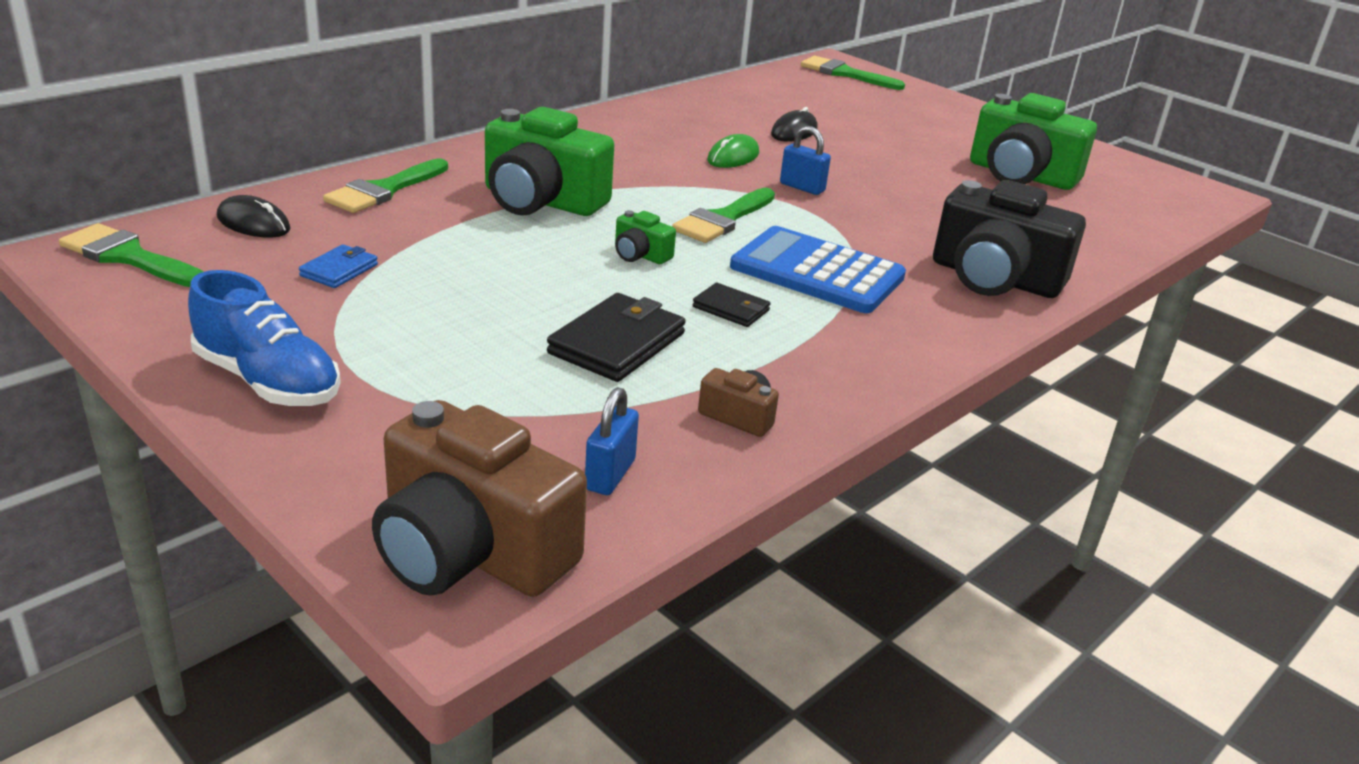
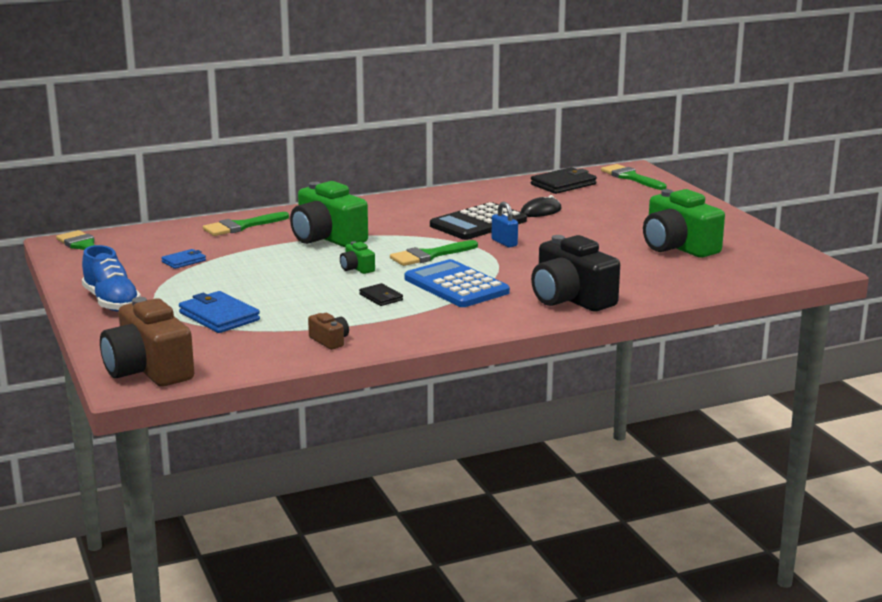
camera: 25 degrees right, 10 degrees down
(253, 223) = (158, 237): black mouse -> none
(500, 388) = (219, 316): none -> blue wallet
(610, 475) = (238, 354): blue padlock -> none
(617, 343) = (299, 305): black wallet -> black wallet (563, 184)
(733, 157) = (478, 223): green mouse -> black calculator

